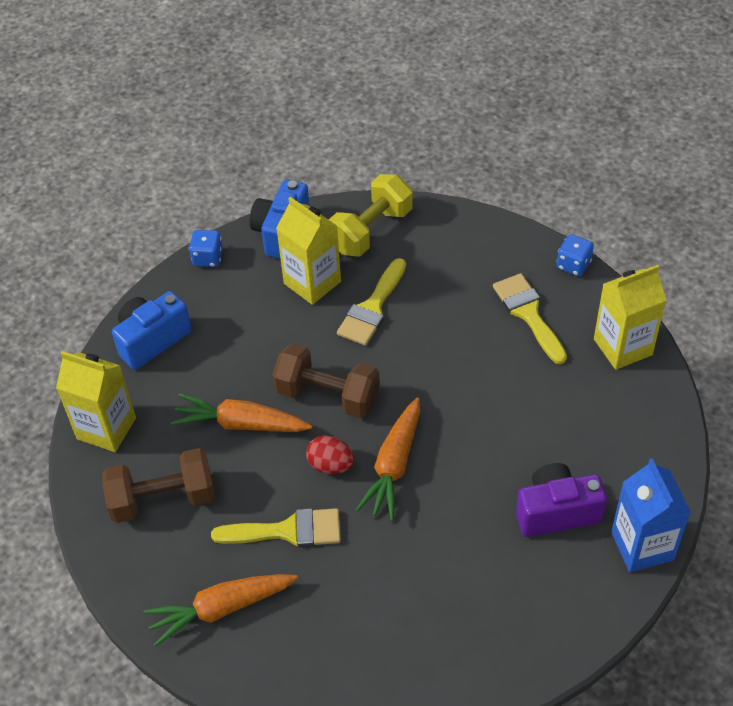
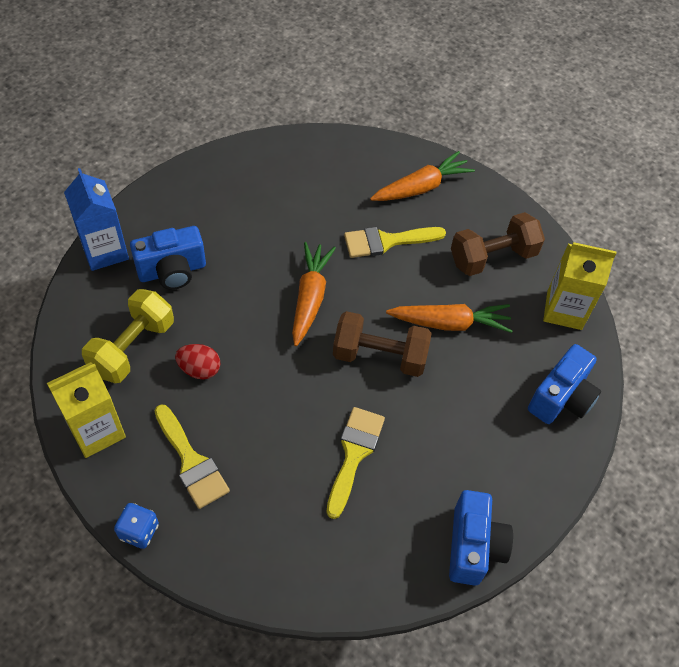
camera: 165 degrees right, 5 degrees up
(208, 258) = (543, 503): blue dice -> none
(312, 282) = (423, 480): yellow carton -> none
(330, 465) = (363, 294): red egg -> red egg (199, 369)
(371, 230) = (372, 560): yellow dumbbell -> yellow dumbbell (132, 347)
(556, 512) = (172, 271): purple camera -> blue camera

